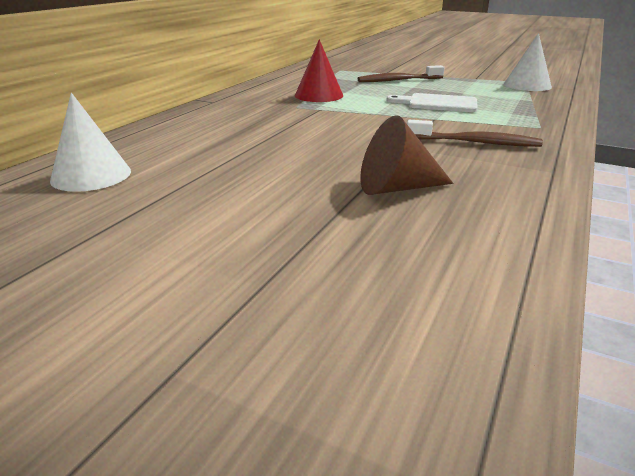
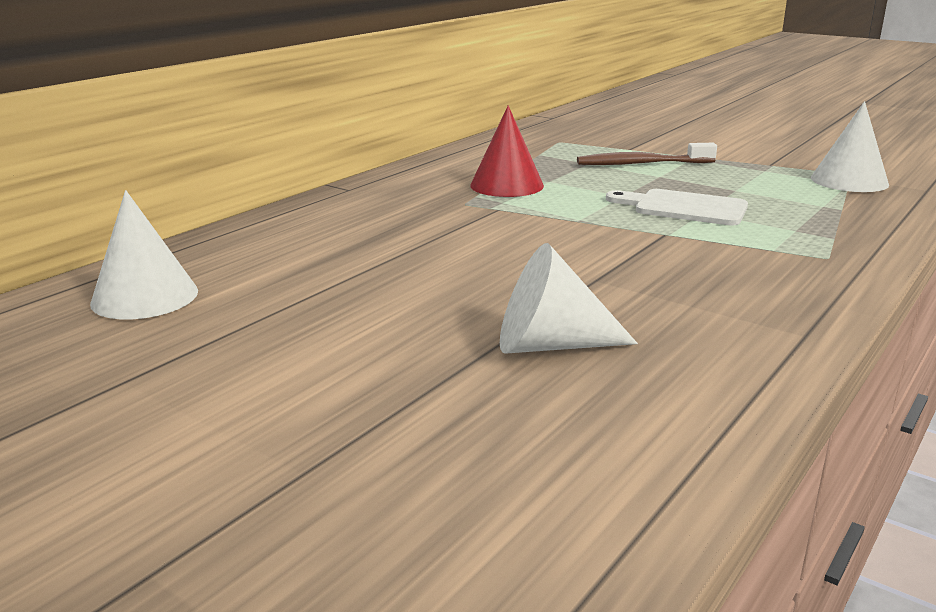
camera: 10 degrees right, 5 degrees down
(397, 188) = (550, 345): brown cone -> white cone
(475, 142) = (708, 278): brown toothbrush -> none

